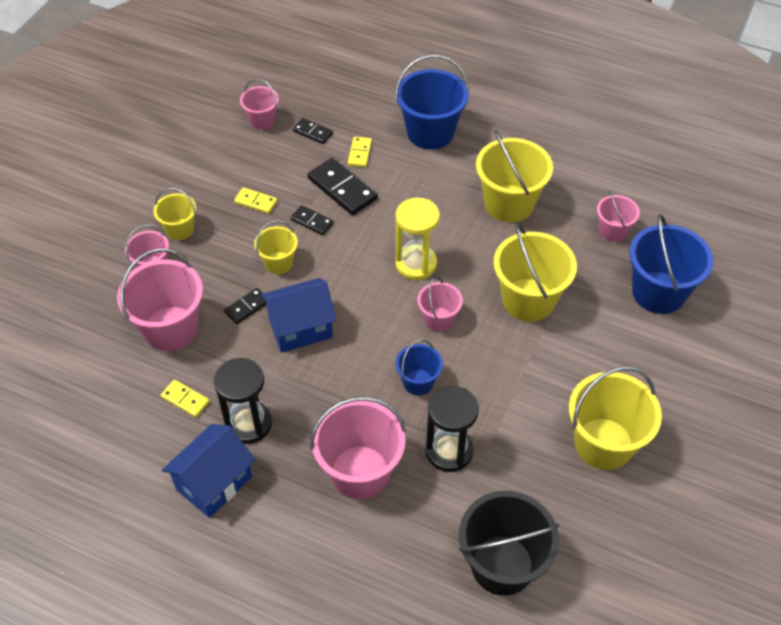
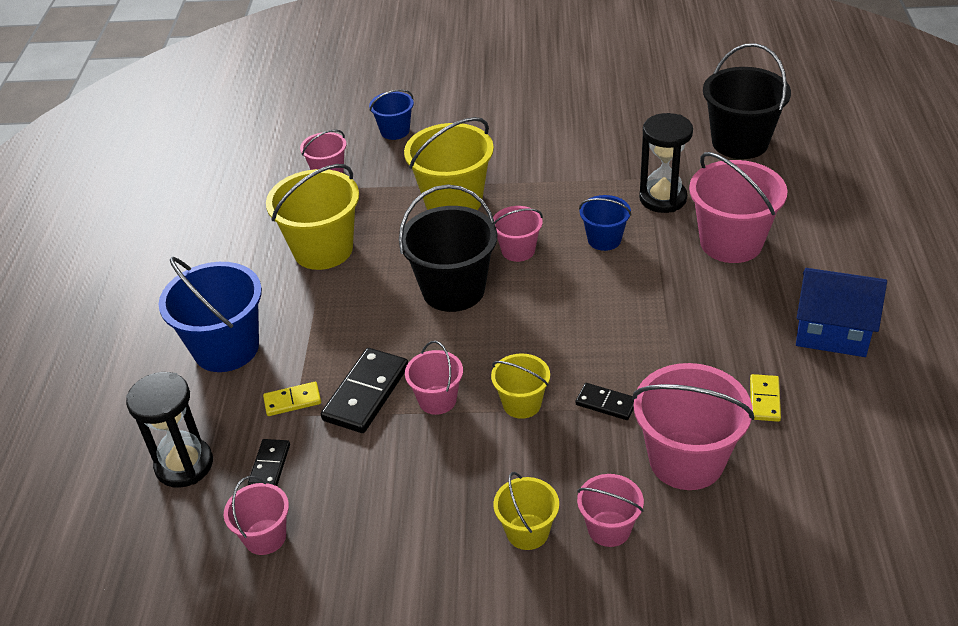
camera: 110 degrees left, 10 degrees down
(248, 424) = (748, 336): black hourglass -> black hourglass (184, 465)
(256, 202) = (433, 470): yellow domino -> none
(300, 328) = (602, 346): blue house -> none
(312, 221) = (437, 400): black domino -> pink bucket
(416, 264) = (453, 290): yellow hourglass -> black bucket
(603, 443) = (584, 123): yellow bucket -> none
(658, 292) = (395, 131): blue bucket -> blue bucket, size x0.55

